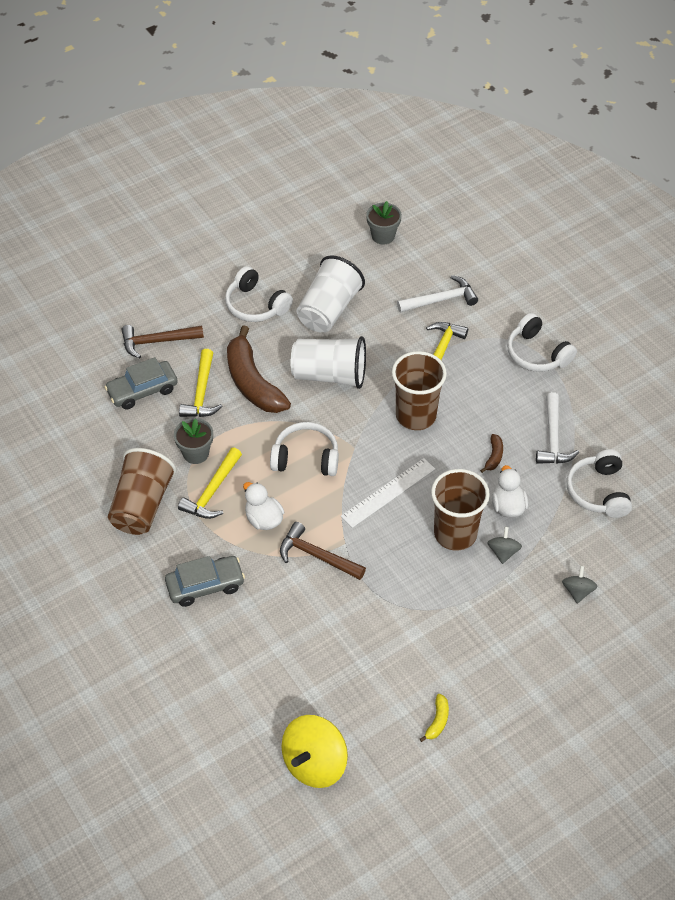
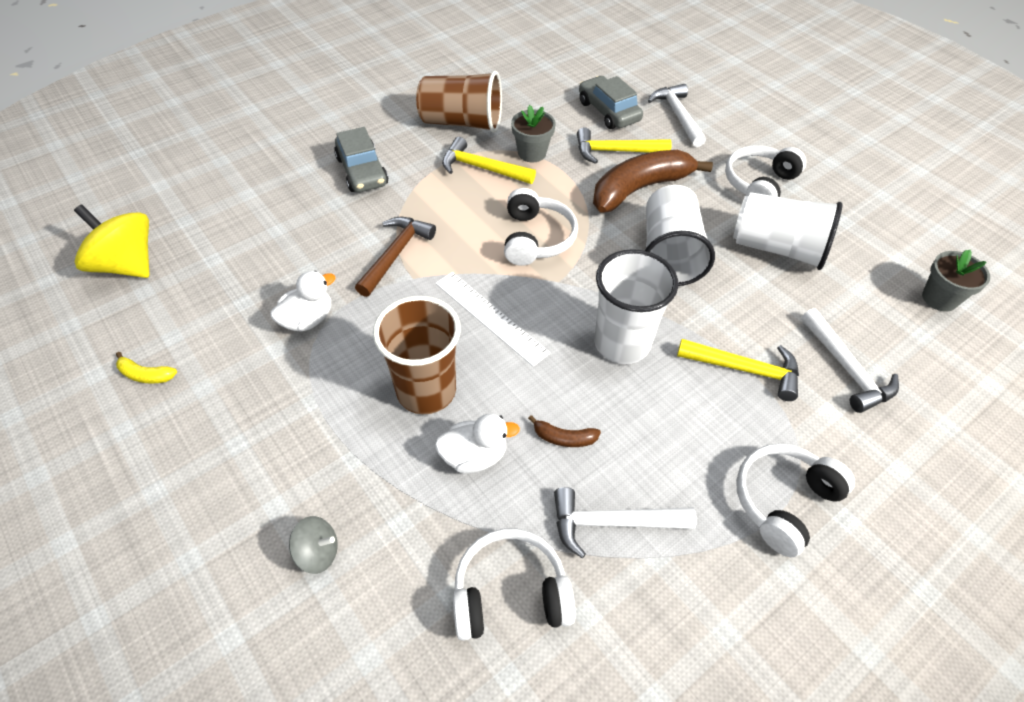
camera: 85 degrees right, 0 degrees up
(157, 342) = (677, 115): brown hammer -> white hammer
(263, 519) = (446, 208): white duck -> white duck (308, 319)
(416, 415) = (622, 343): brown cup -> white cup
(503, 552) = (394, 449): grey spinning top -> none

